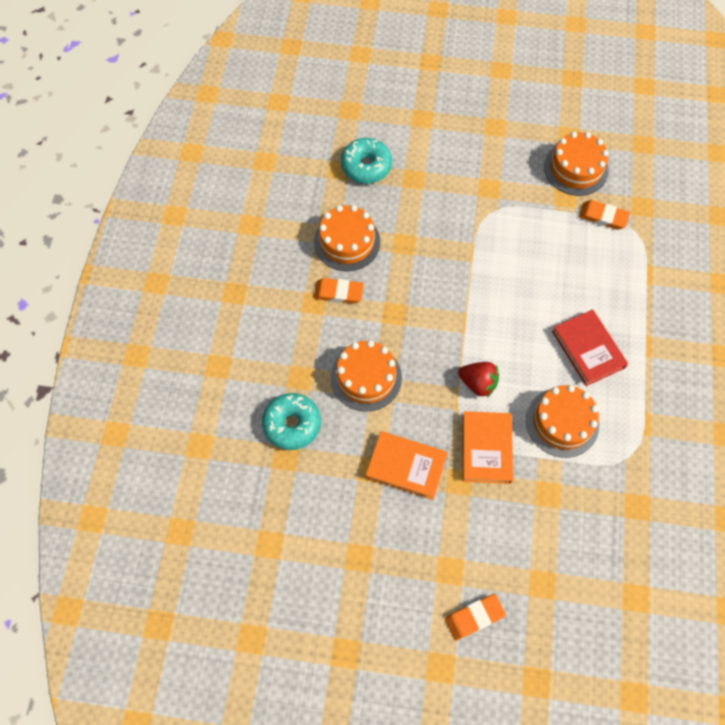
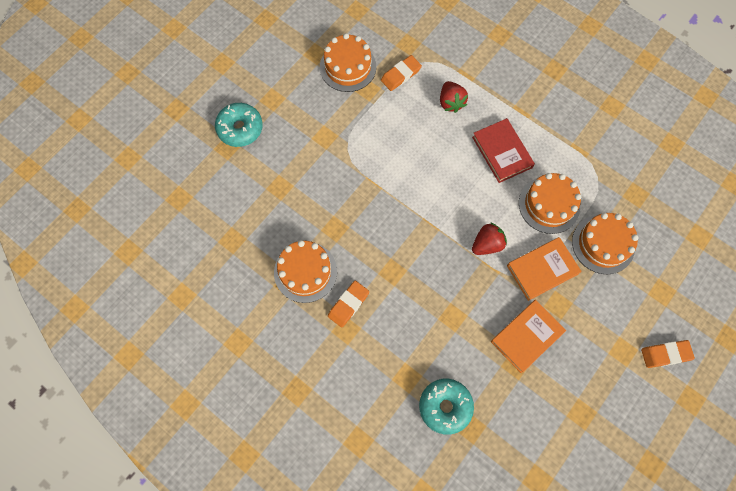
camera: 60 degrees left, 5 degrees up
(366, 166) = (243, 216): turquoise donut -> turquoise donut (240, 128)
(366, 377) = (436, 325): orange cake -> orange cake (603, 244)
(474, 617) = (665, 354): orange eraser -> orange eraser turned 75 degrees clockwise
(486, 449) = (542, 270): orange book -> orange book turned 60 degrees counterclockwise
(588, 349) = (502, 152): red book -> red book turned 60 degrees clockwise
(607, 276) = (451, 102): none -> red strawberry

